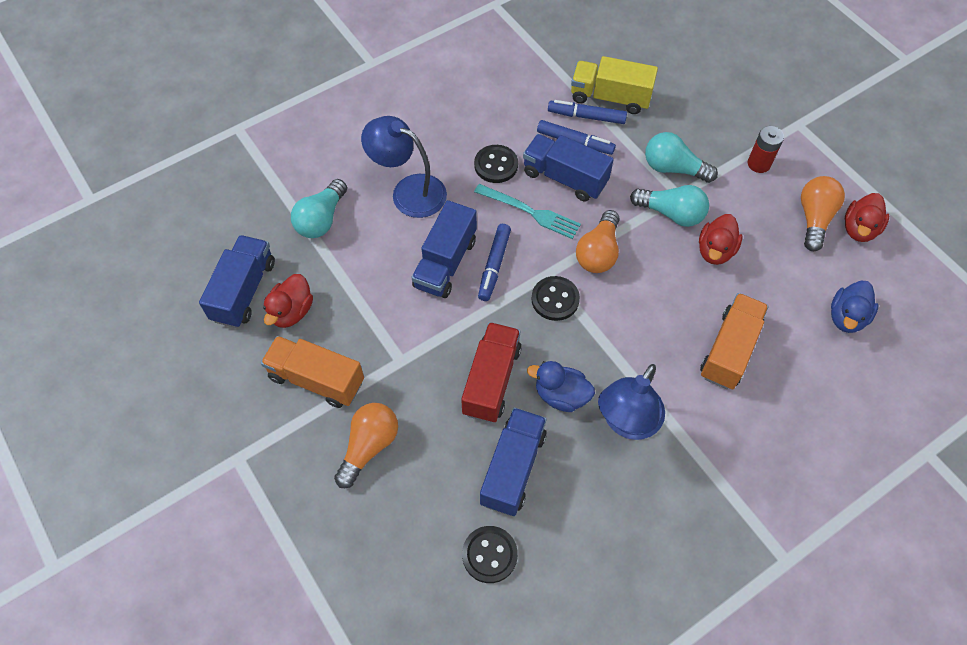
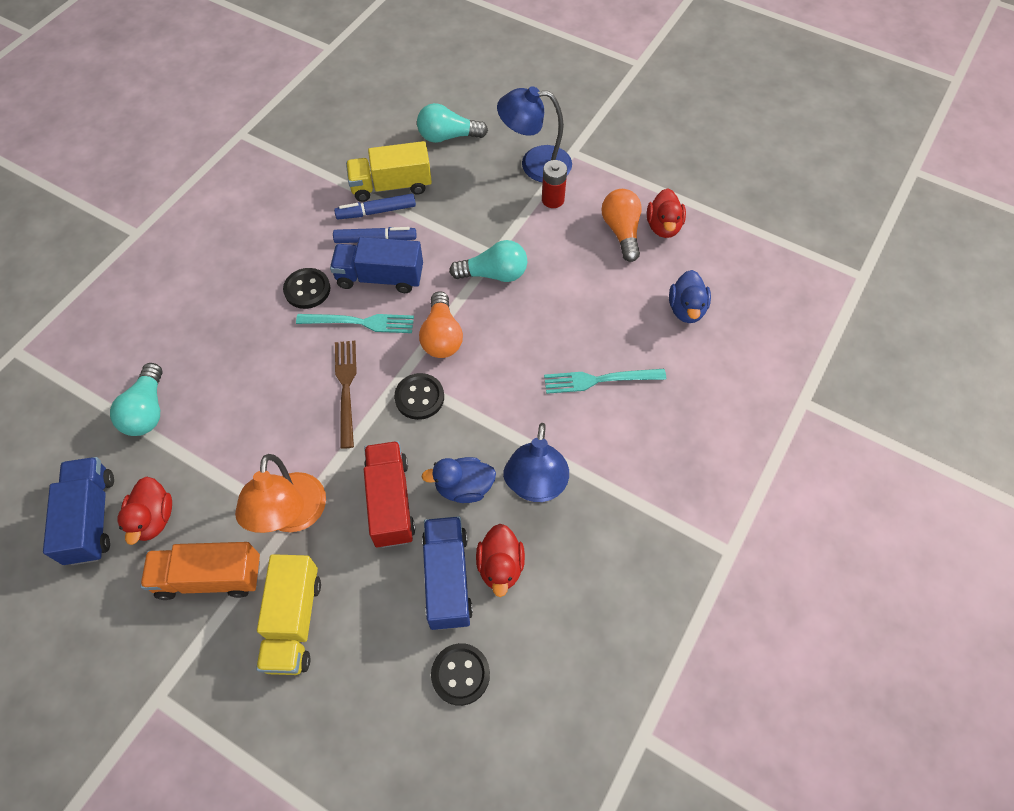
camera: 25 degrees left, 0 degrees up
(369, 446) = (294, 622): orange light bulb -> yellow truck
(404, 357) = (292, 516): none -> orange lamp
(409, 191) = (229, 348): blue lamp -> blue lamp (535, 164)
(445, 263) = (296, 404): blue truck -> none
(494, 265) = (346, 388): blue marker -> brown fork
(673, 168) = (478, 231): turquoise light bulb -> turquoise light bulb (448, 137)
(715, 251) = (548, 293): red duck -> red duck (500, 566)
(729, 350) = (599, 380): orange truck -> turquoise fork

